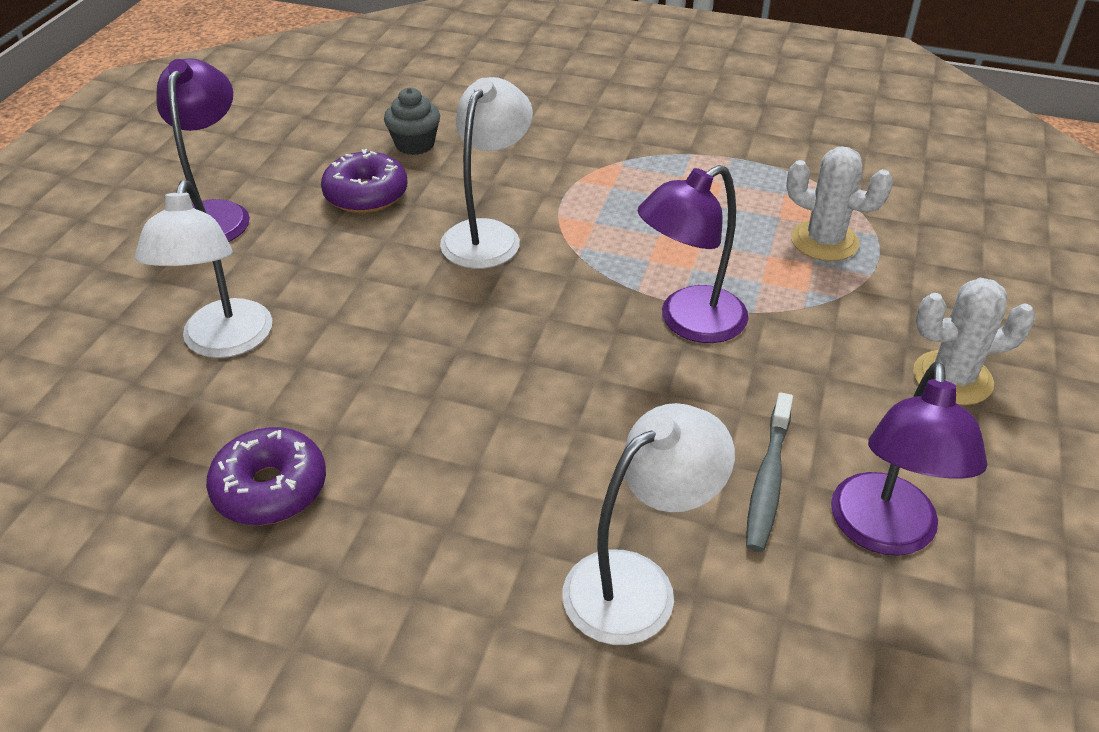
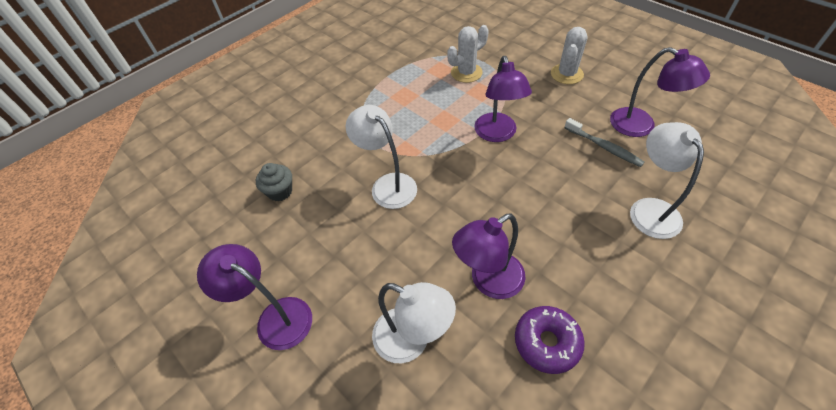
camera: 60 degrees left, 10 degrees up
(356, 393) = (488, 281): none -> purple lamp
(366, 194) = (313, 229): purple donut -> none

